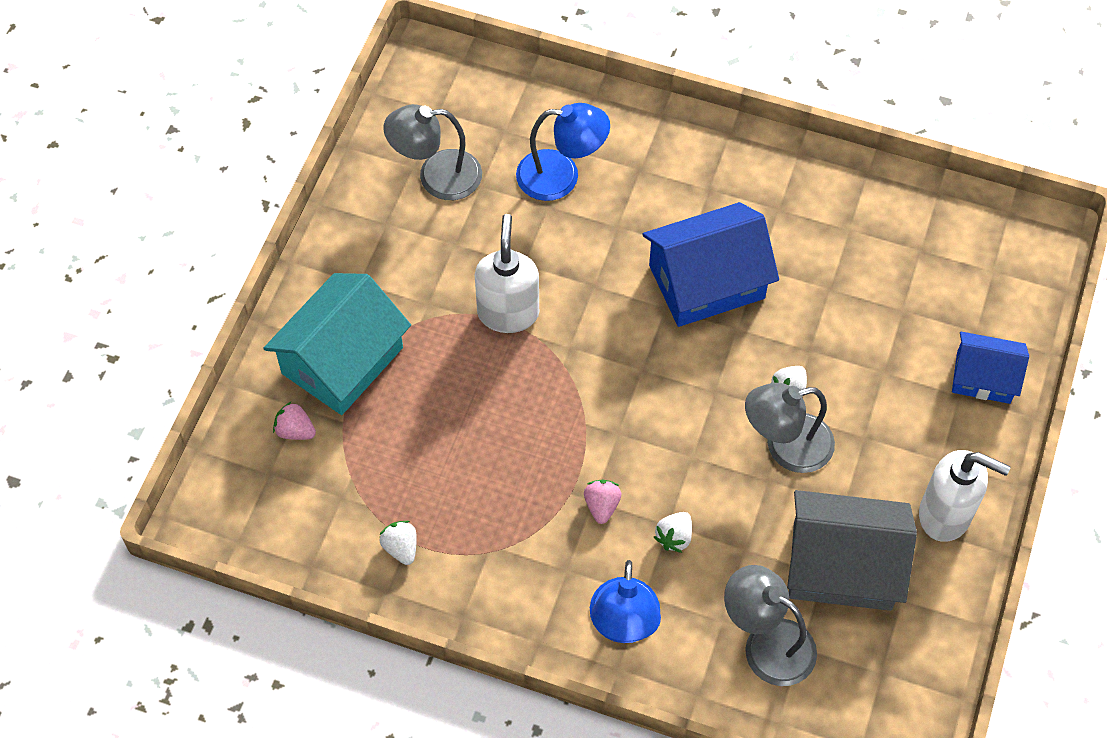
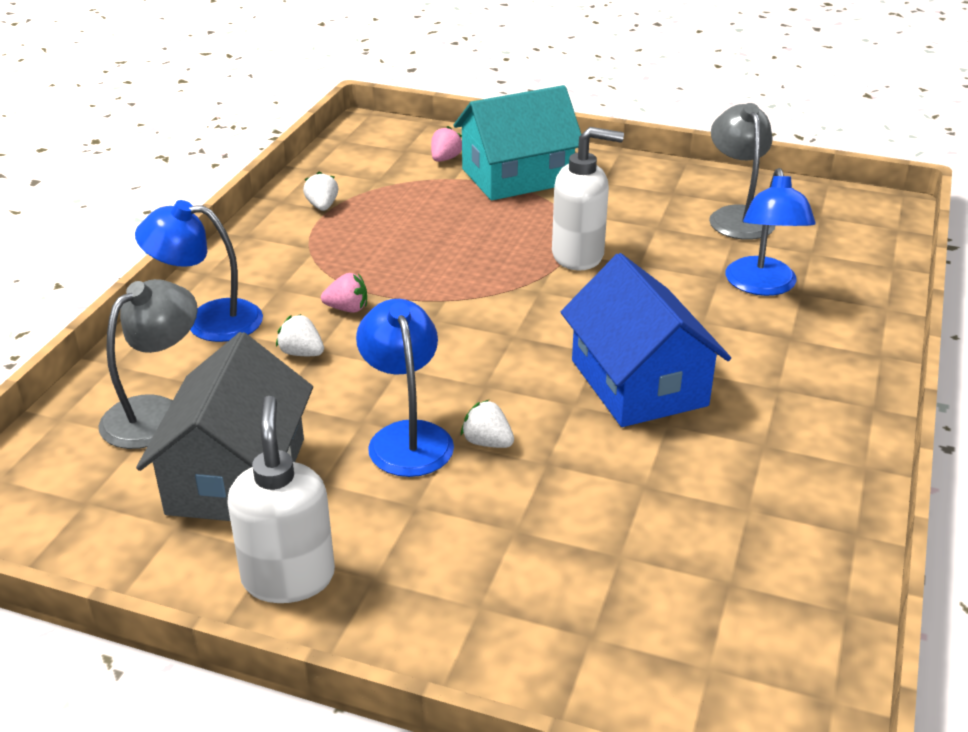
camera: 90 degrees right, 25 degrees down
(342, 360) = (517, 176): turquoise house -> turquoise house turned 60 degrees counterclockwise
(401, 548) = (322, 206): white strawberry -> white strawberry turned 75 degrees counterclockwise
(785, 446) = (407, 437): grey lamp -> blue lamp
(945, 515) = (288, 577): white soap dispenser -> white soap dispenser turned 150 degrees clockwise
(983, 377) = (510, 638): blue house -> none

